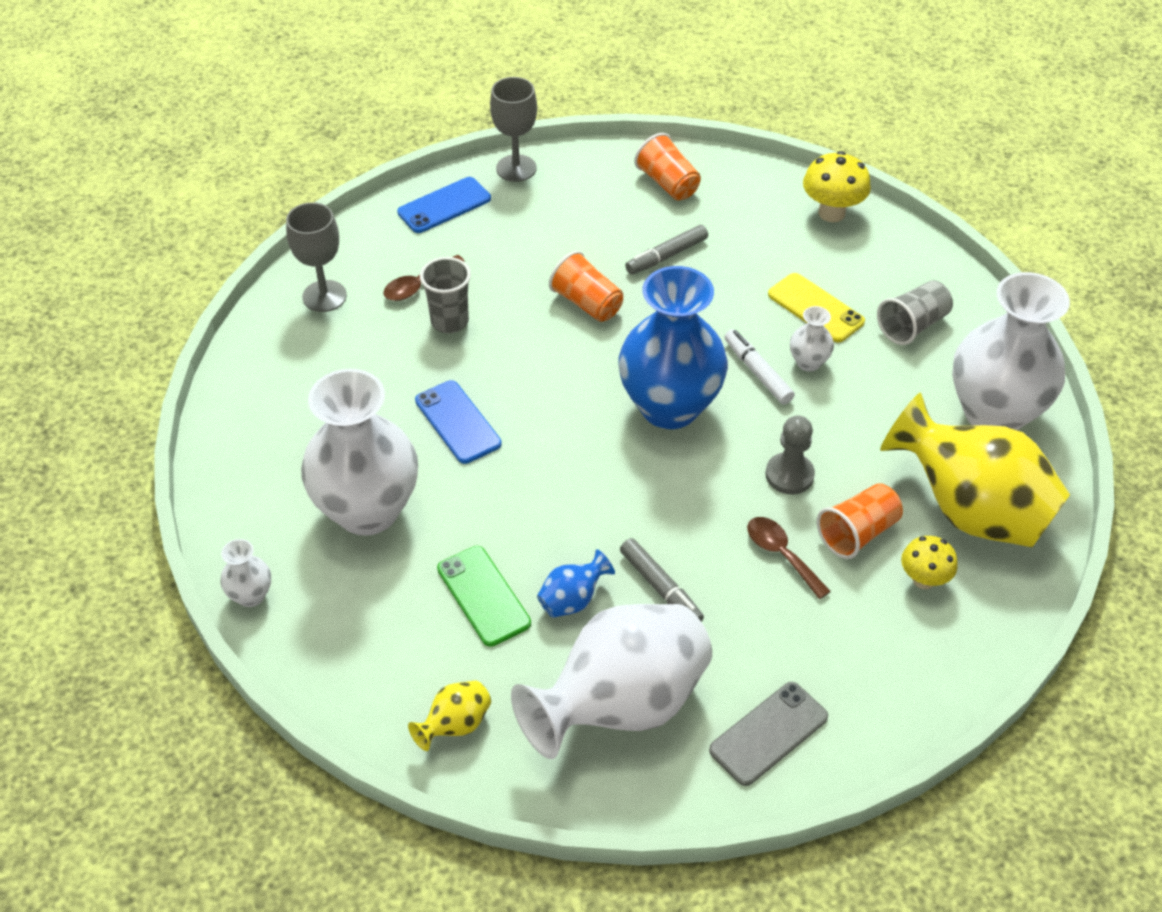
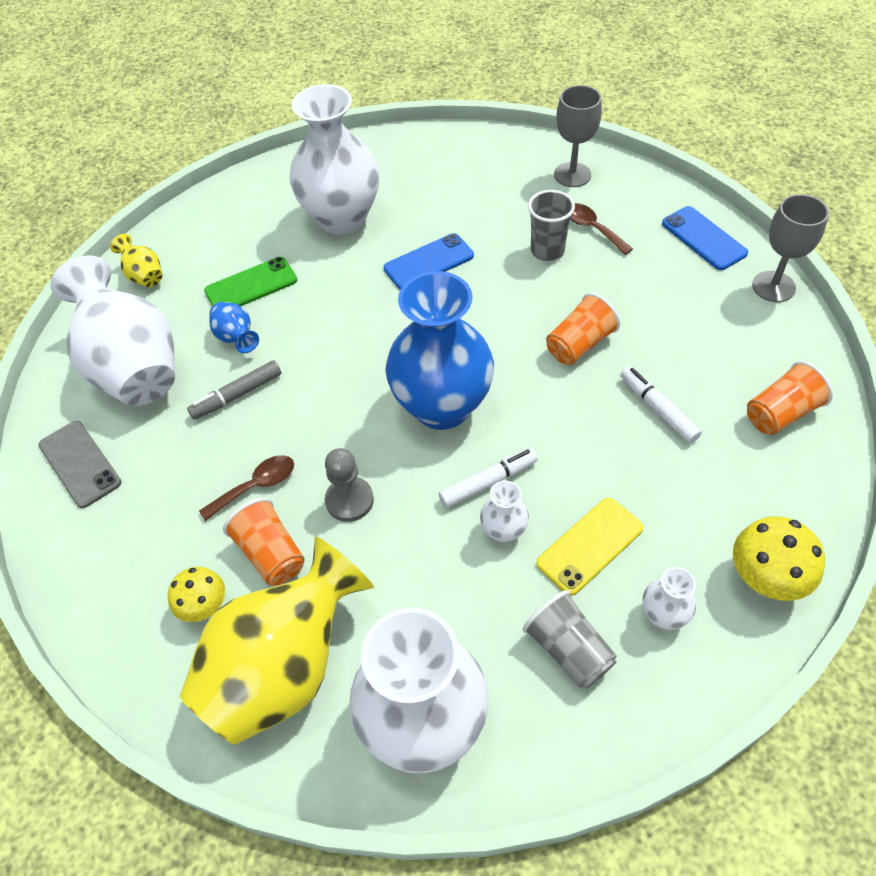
camera: 95 degrees right, 5 degrees up
(251, 595) = (275, 169): white vase -> white vase (663, 615)
(666, 256) = (658, 409): grey marker -> white marker

